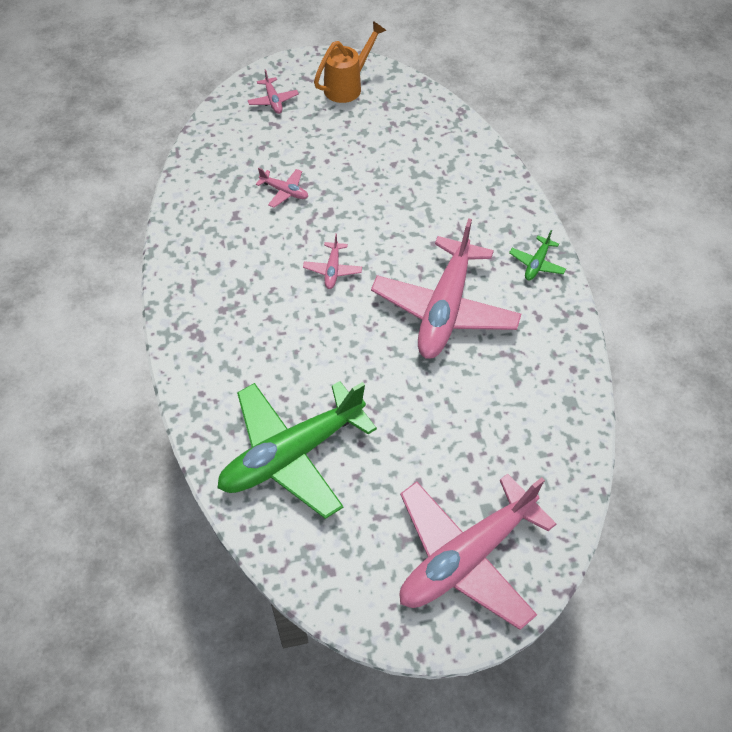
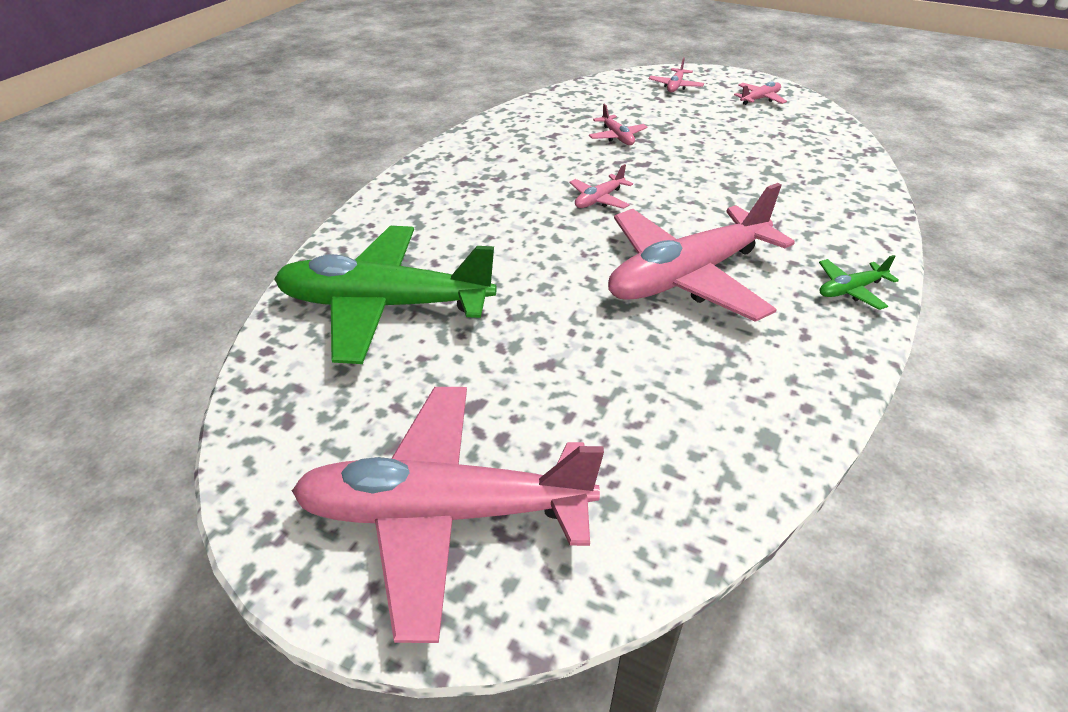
camera: 40 degrees right, 15 degrees down
(348, 86) = (759, 99): orange watering can -> pink plane

